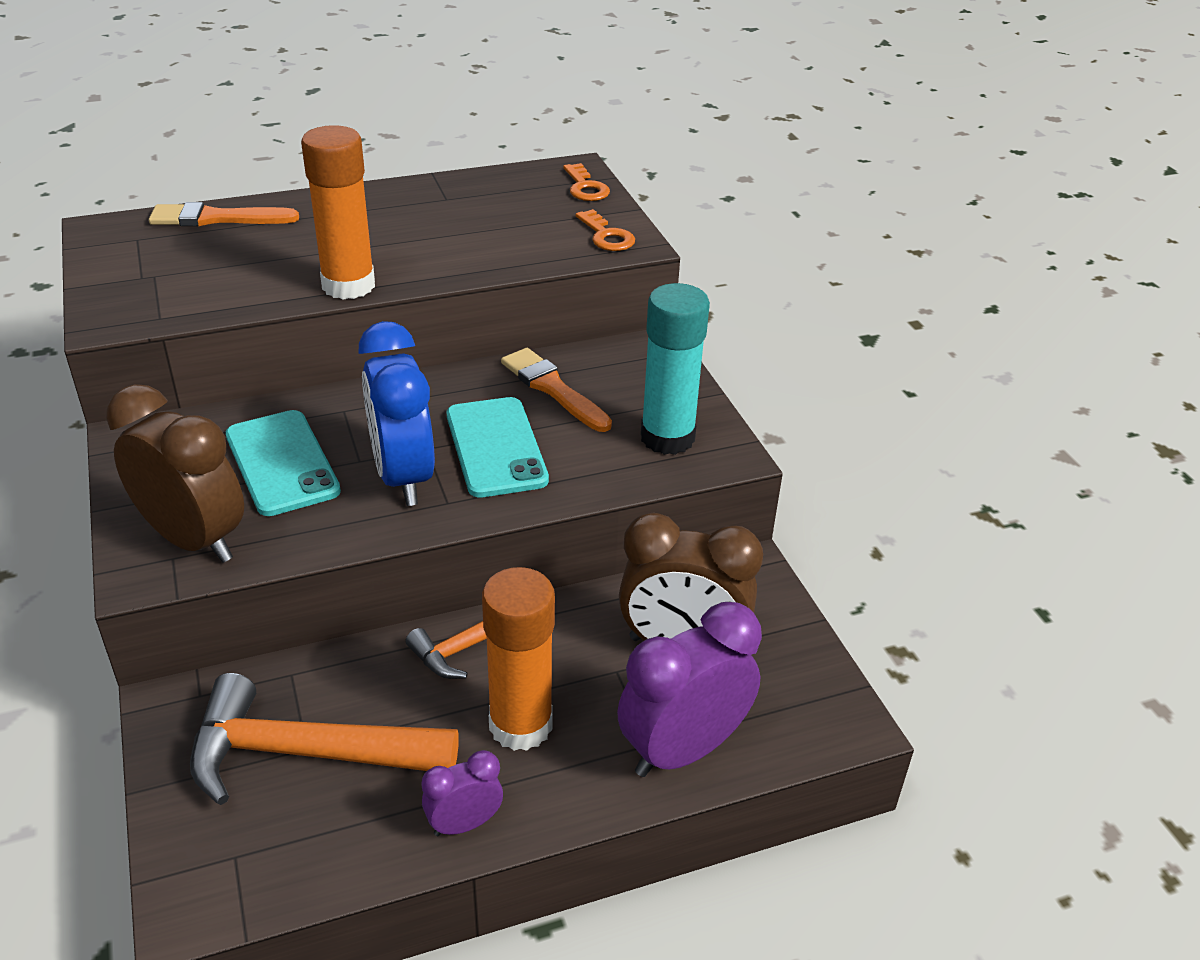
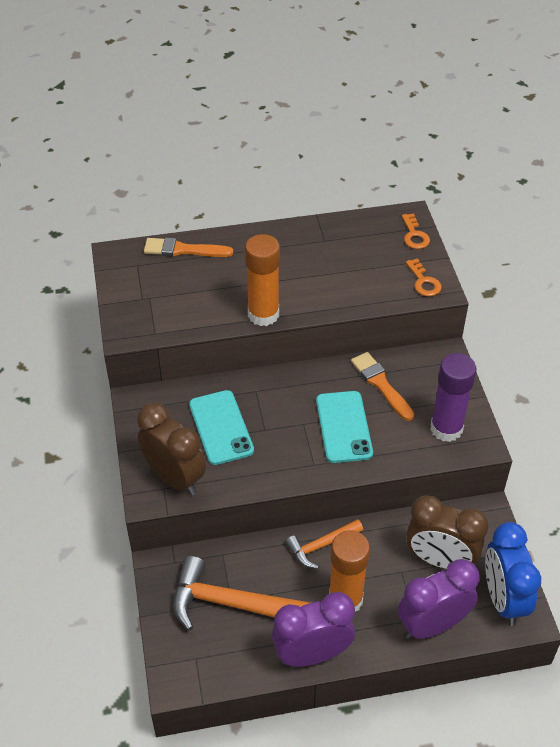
camera: 10 degrees right, 10 degrees up
(403, 477) = (289, 444): blue clock -> blue clock (503, 599)
(464, 824) = (312, 654): purple clock -> purple clock, size x1.95
(667, 438) = (446, 428): turquoise glue stick -> purple glue stick

